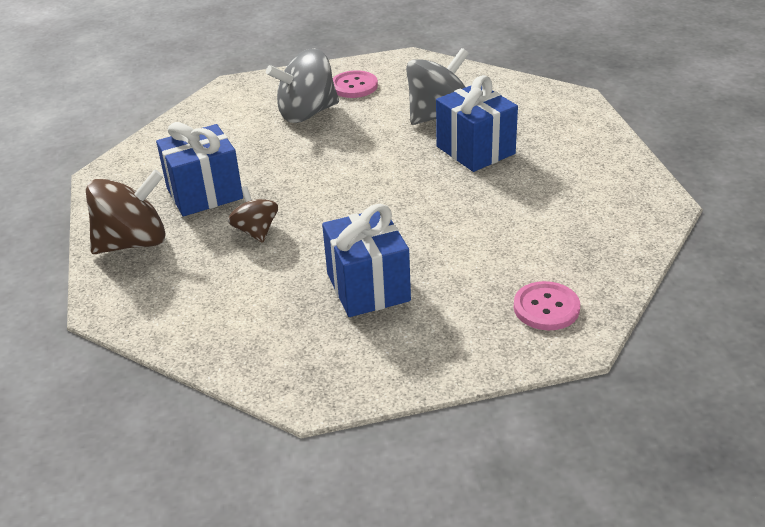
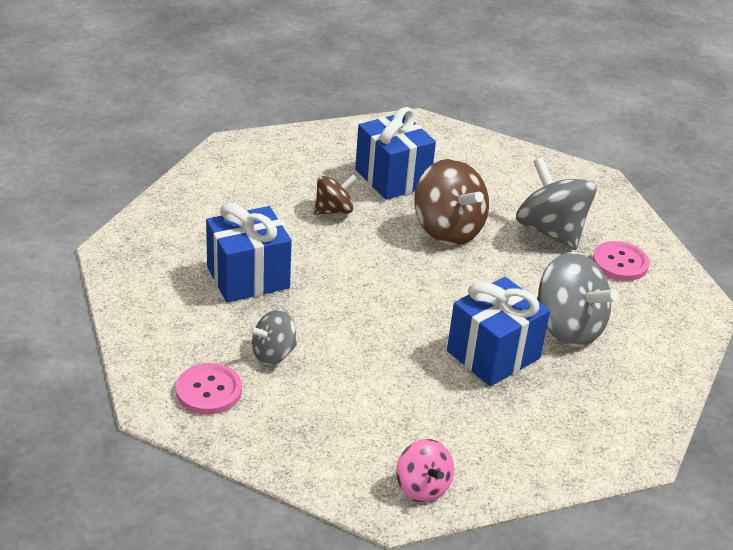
camera: 80 degrees right, 0 degrees up
(133, 242) = (316, 148): brown spinning top -> brown spinning top (447, 229)
(487, 268) = (273, 354): none -> grey spinning top
(637, 189) = (422, 487): none -> pink spinning top

